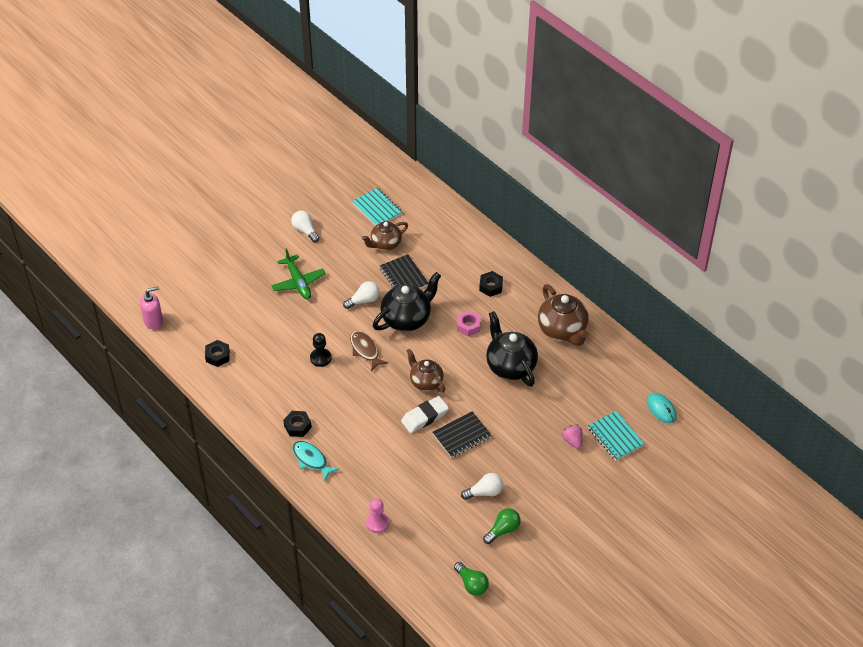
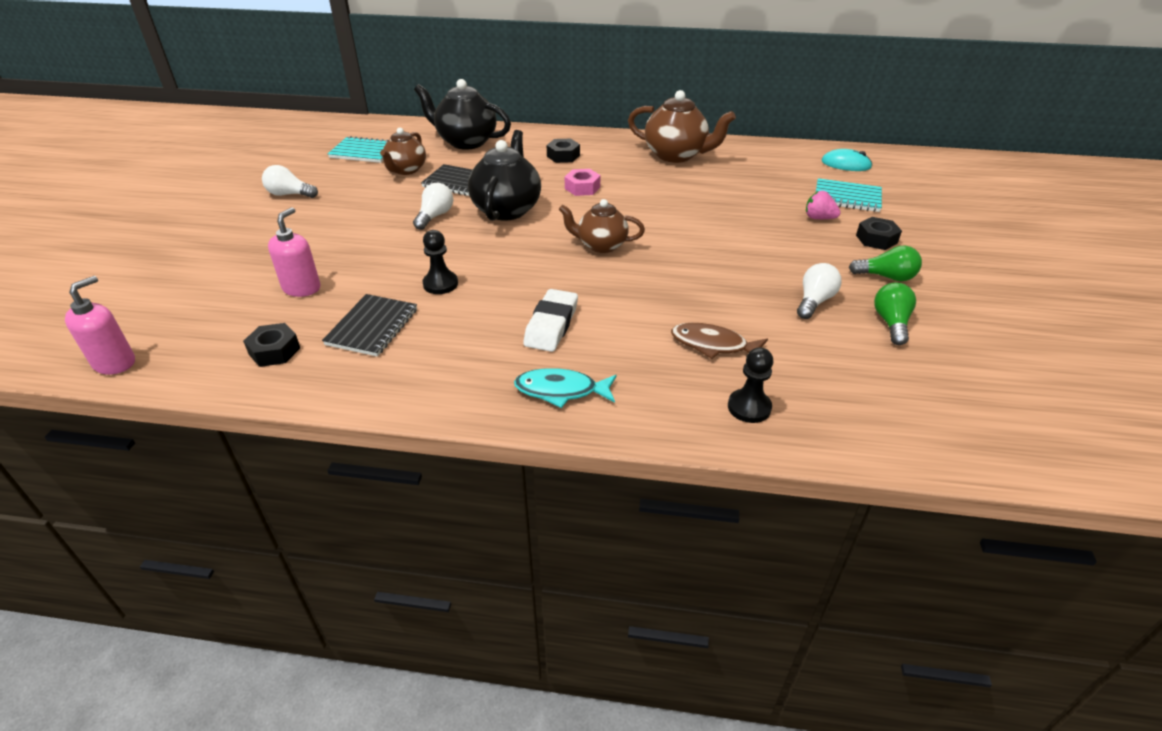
camera: 40 degrees left, 10 degrees down
(257, 319) = (302, 288): none -> pink soap dispenser
(297, 426) = (493, 365): black nut -> black nut (876, 239)
(298, 282) = (328, 235): green plane -> none
(365, 350) = (491, 252): brown fish -> brown fish (713, 345)
(377, 523) = (749, 407): pink pawn -> black pawn
(424, 417) = (645, 273): white eraser -> white eraser (551, 325)
(461, 436) = (709, 268): black notebook -> black notebook (372, 327)
(471, 584) = (959, 398): green light bulb -> green light bulb (886, 277)
(510, 366) = (669, 196): black teapot -> black teapot (466, 142)

